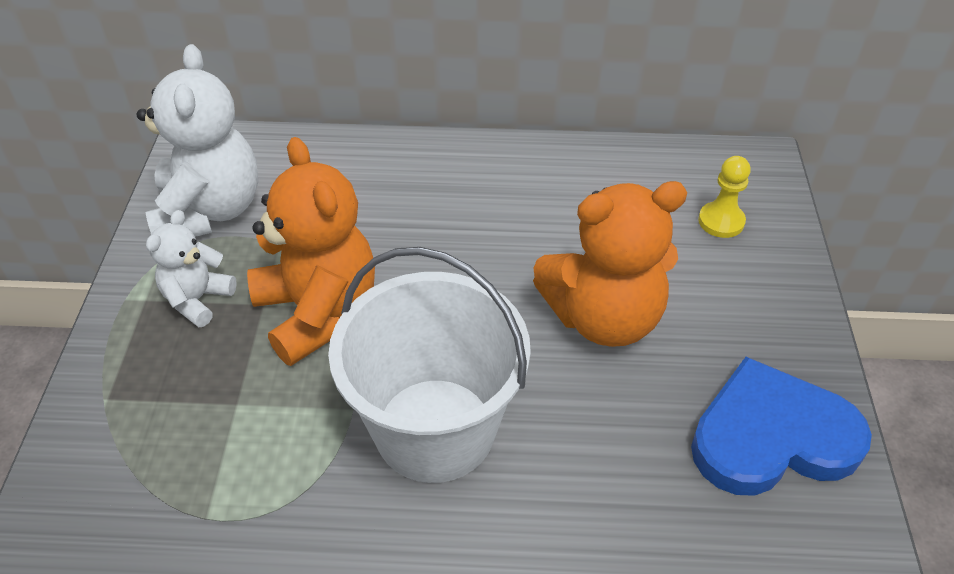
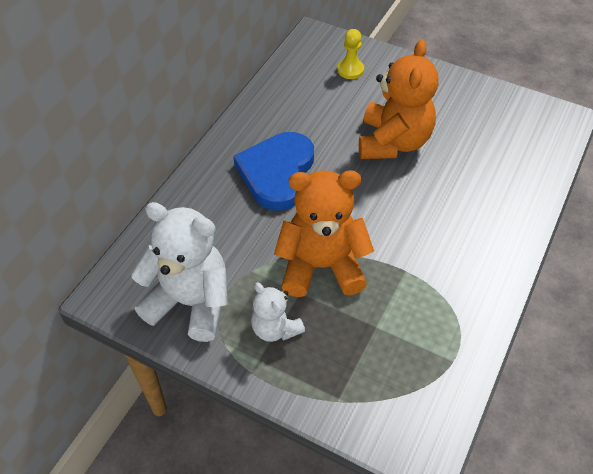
camera: 65 degrees left, 5 degrees up
(435, 429) = (435, 238): white bucket -> none
(772, 436) = (493, 115): blue heart -> blue heart (277, 173)

